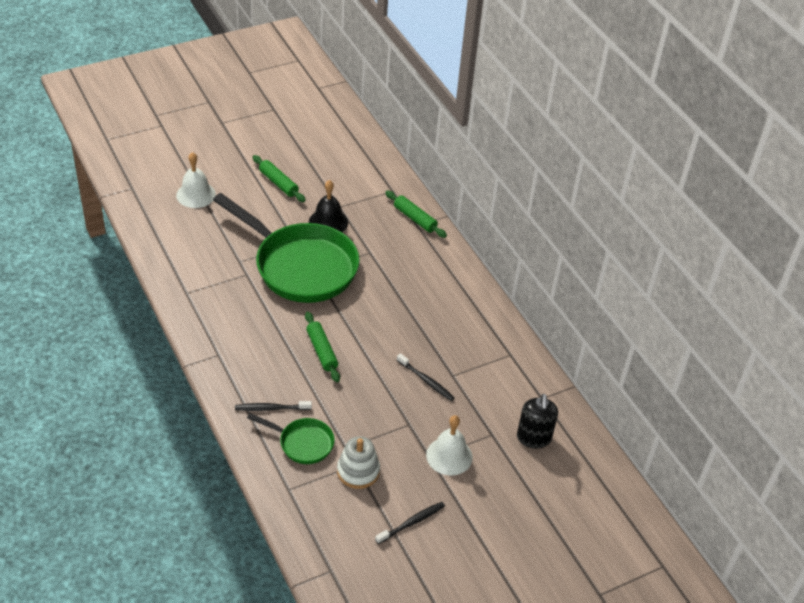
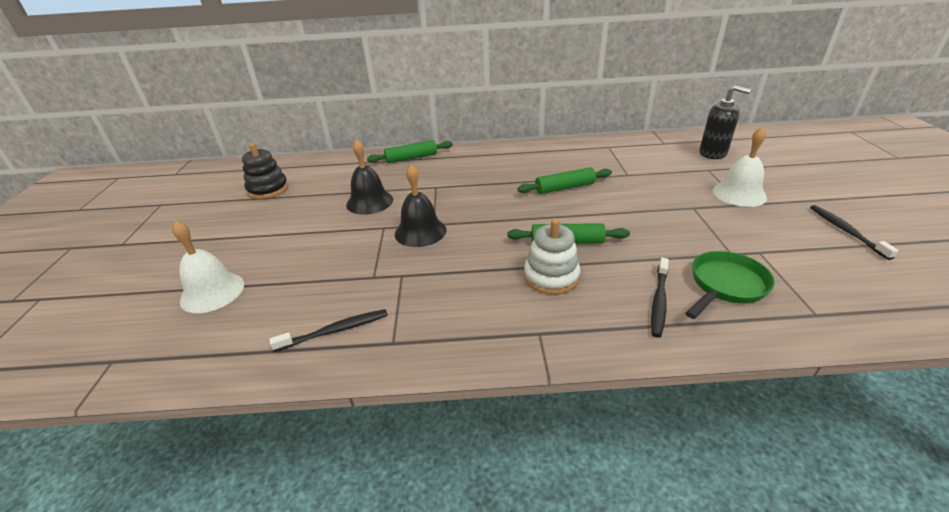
camera: 60 degrees left, 10 degrees down
(278, 183) = (276, 222): green rolling pin -> green rolling pin (565, 188)
(300, 266) = (420, 231): green pan -> black bell
(320, 155) = (268, 189): none -> black stacking toy
(358, 471) = (771, 252): white stacking toy -> white stacking toy (551, 277)
(426, 381) = (632, 188): black toothbrush -> black toothbrush (335, 331)

